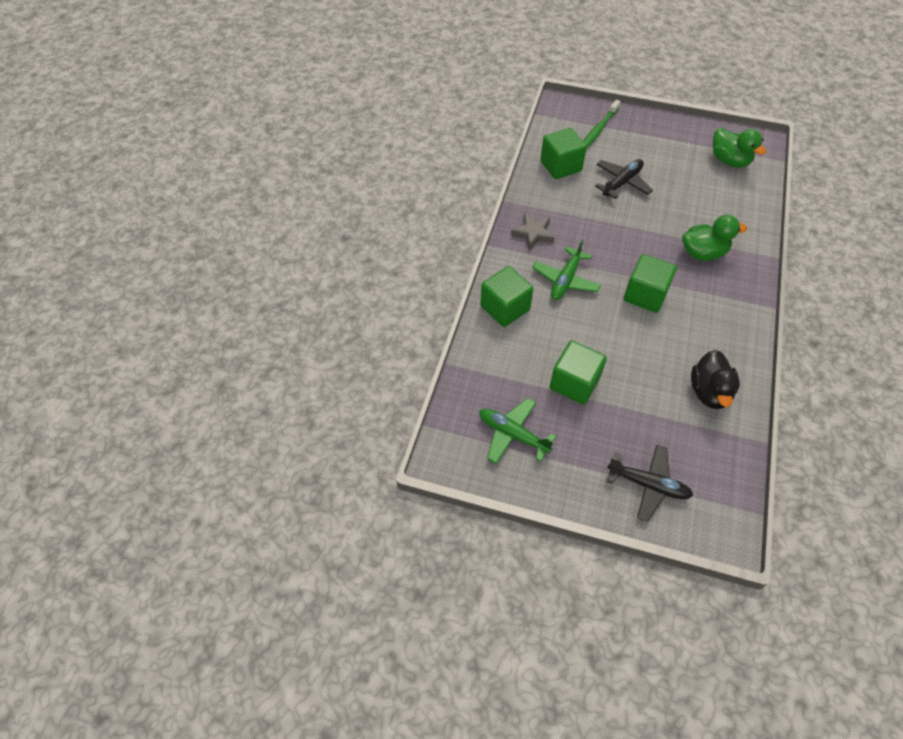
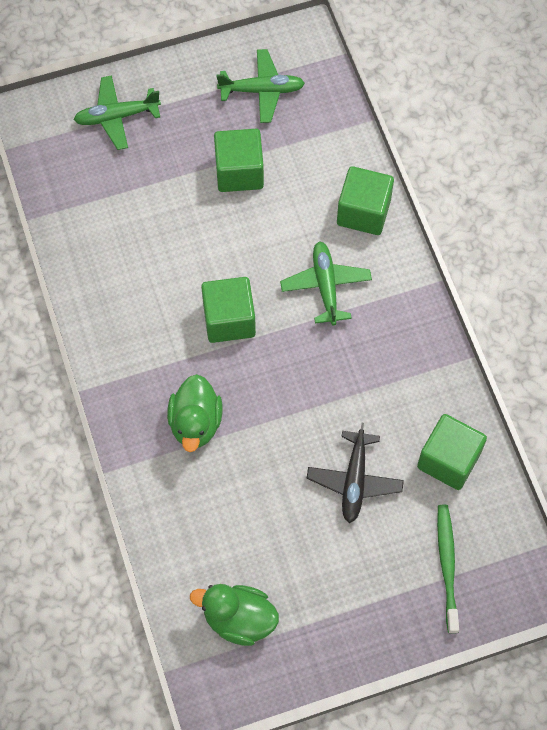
camera: 145 degrees right, 10 degrees up
(533, 234) = (404, 327): grey star -> none
(648, 485) = (117, 117): black plane -> green plane
(703, 253) = (195, 423): green duck -> green duck turned 45 degrees counterclockwise
(709, 392) = (105, 240): black duck -> none

